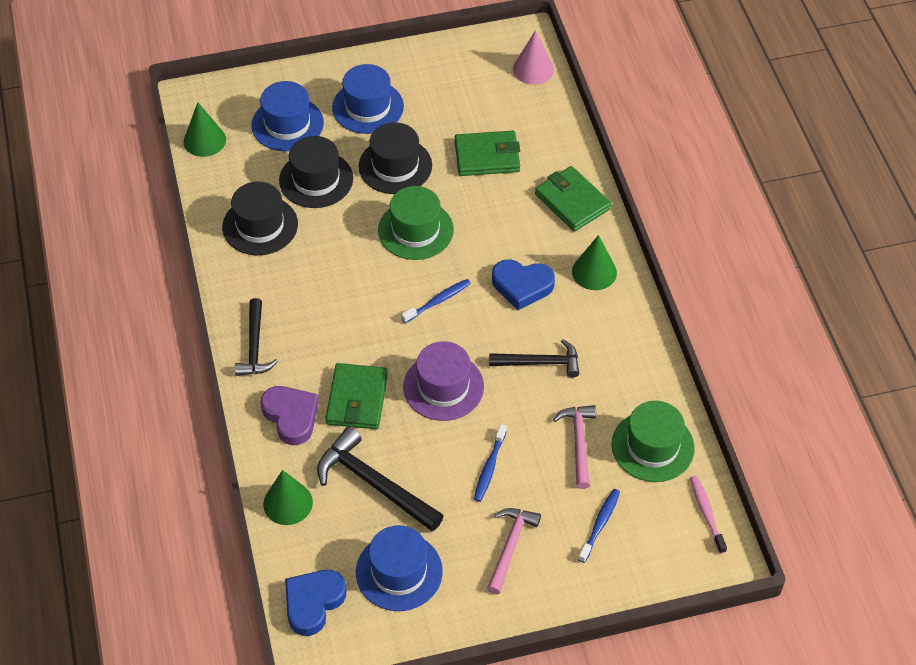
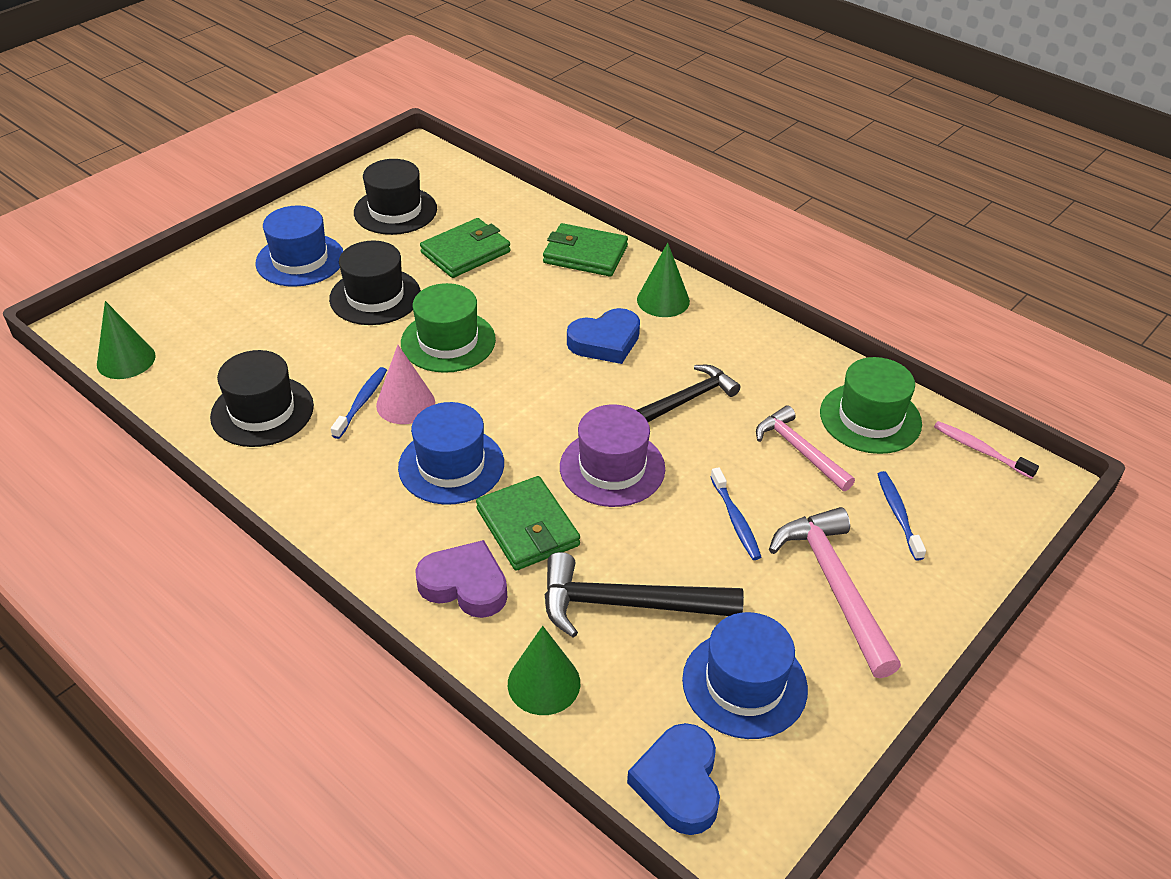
camera: 35 degrees left, 10 degrees down
(254, 346) = (356, 533): black hammer -> none
(287, 124) = (218, 308): blue hat -> blue hat (451, 465)
(316, 179) = (295, 343): black hat -> black hat (395, 211)
(438, 301) = (531, 393): blue toothbrush -> blue toothbrush (361, 402)
(510, 546) = (835, 586): pink hammer -> pink hammer, size x1.50
(533, 69) = (447, 171): pink cone -> pink cone (405, 403)

